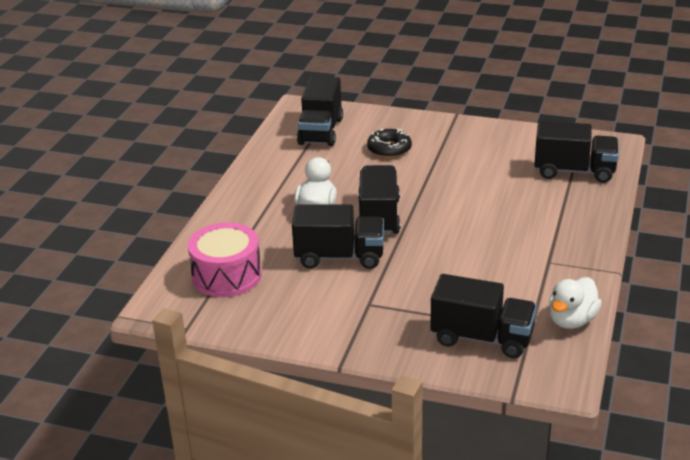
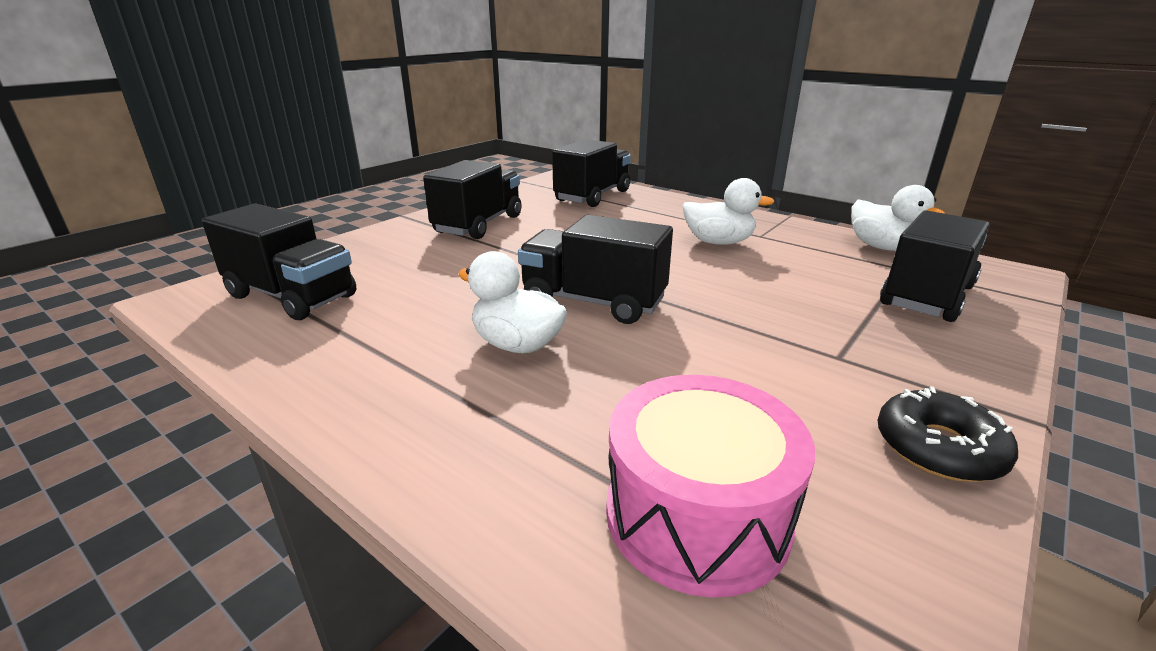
camera: 70 degrees left, 5 degrees down
(339, 257) = (688, 354): black truck -> black truck (478, 224)
(389, 149) = (422, 262): black donut -> black donut (938, 448)
(515, 245) = (718, 242): none -> white duck

